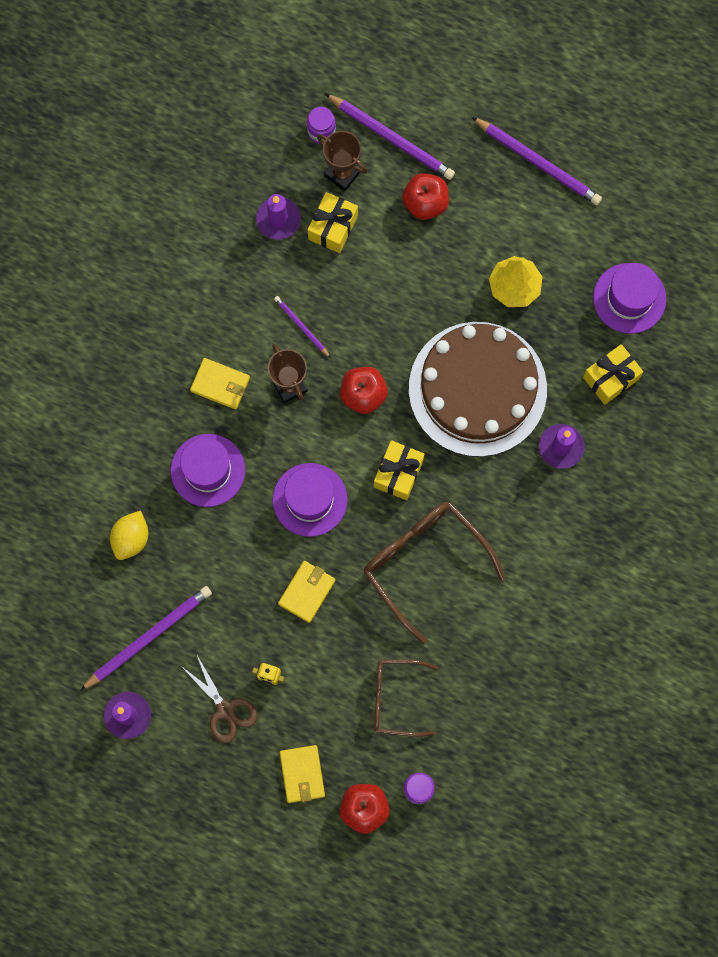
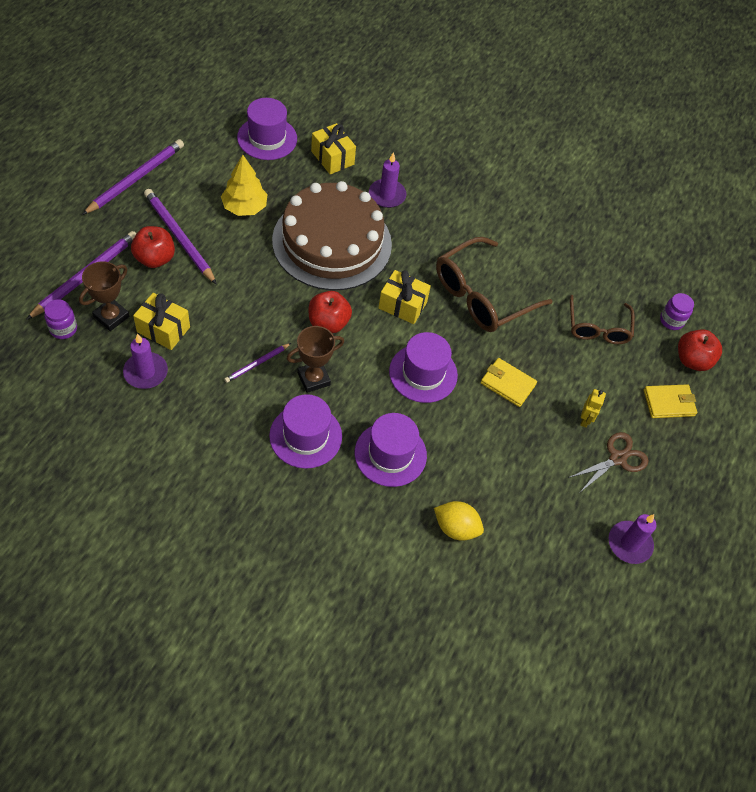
camera: 95 degrees left, 20 degrees down
(148, 637) = (553, 519): purple pencil -> purple pencil (179, 237)
(220, 384) = (305, 436): yellow wallet -> purple hat

